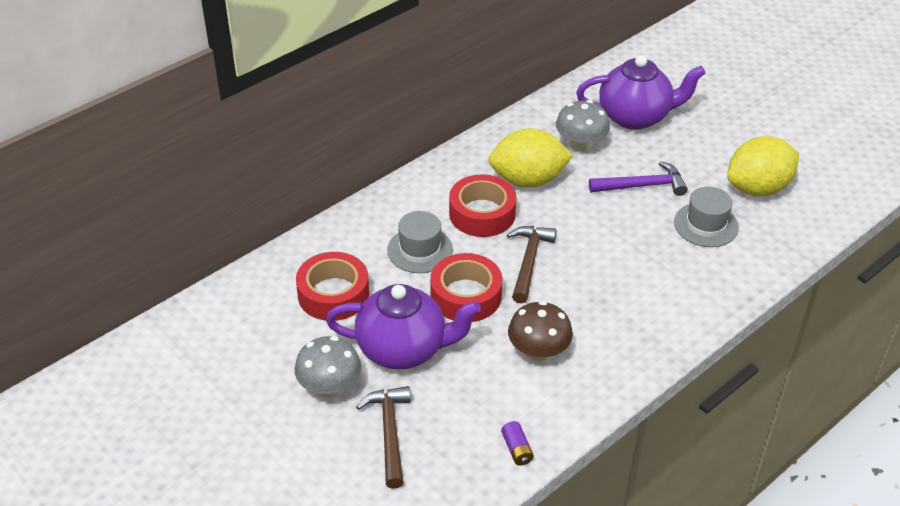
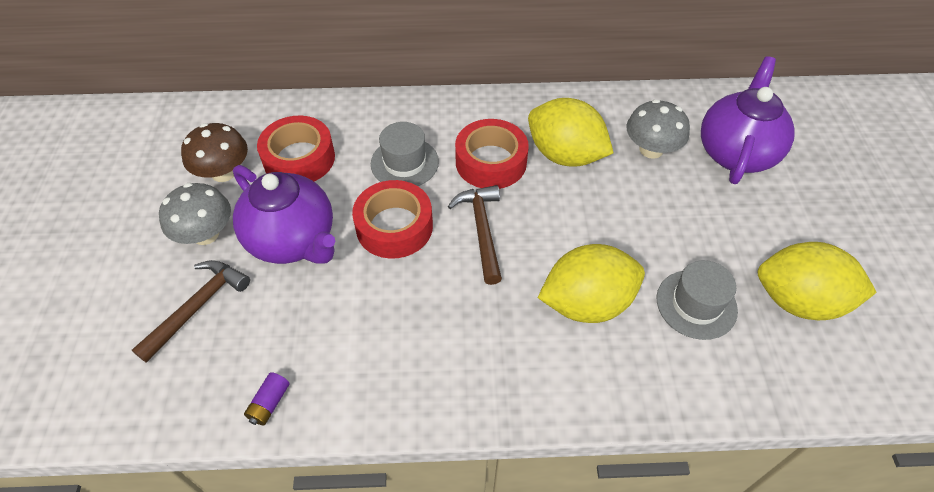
camera: 40 degrees right, 10 degrees up
(528, 261) = (481, 230): brown hammer -> brown hammer turned 60 degrees counterclockwise
(538, 351) = (394, 322): brown mushroom -> brown mushroom (223, 172)
(635, 117) = (736, 152): purple teapot -> purple teapot turned 105 degrees counterclockwise
(642, 186) = (670, 223): purple hammer -> none
(643, 264) = (586, 303): none -> yellow lemon

